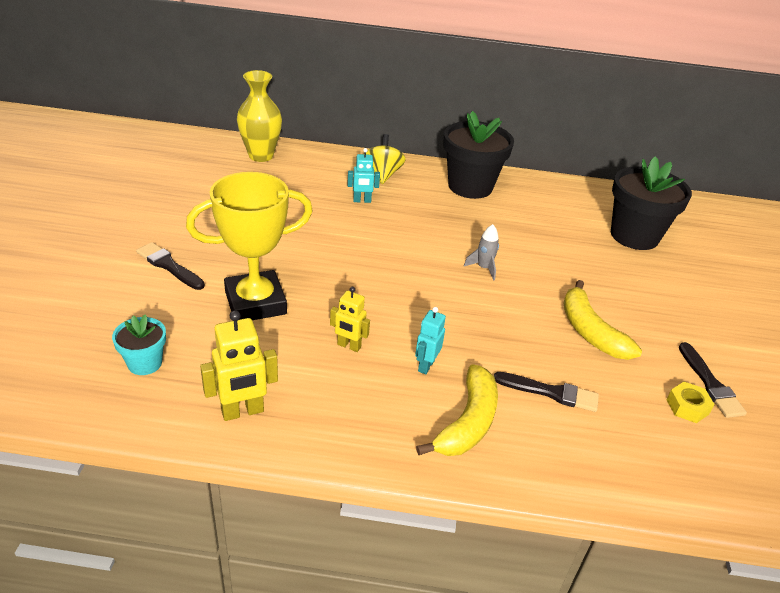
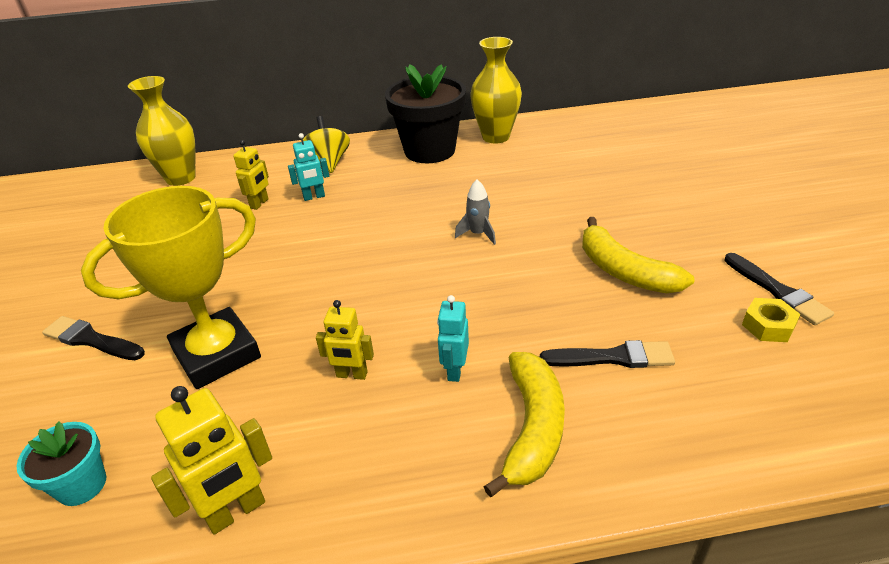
camera: 10 degrees left, 0 degrees up
(317, 194) = (259, 203): none -> yellow robot
(531, 189) = (496, 137): none -> yellow vase
(634, 236) = (621, 156): black flower pot -> none

